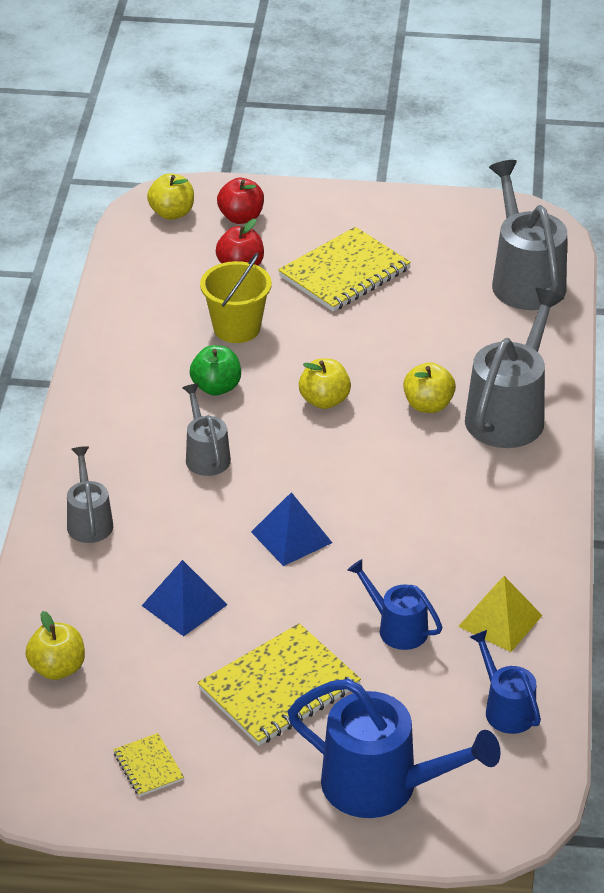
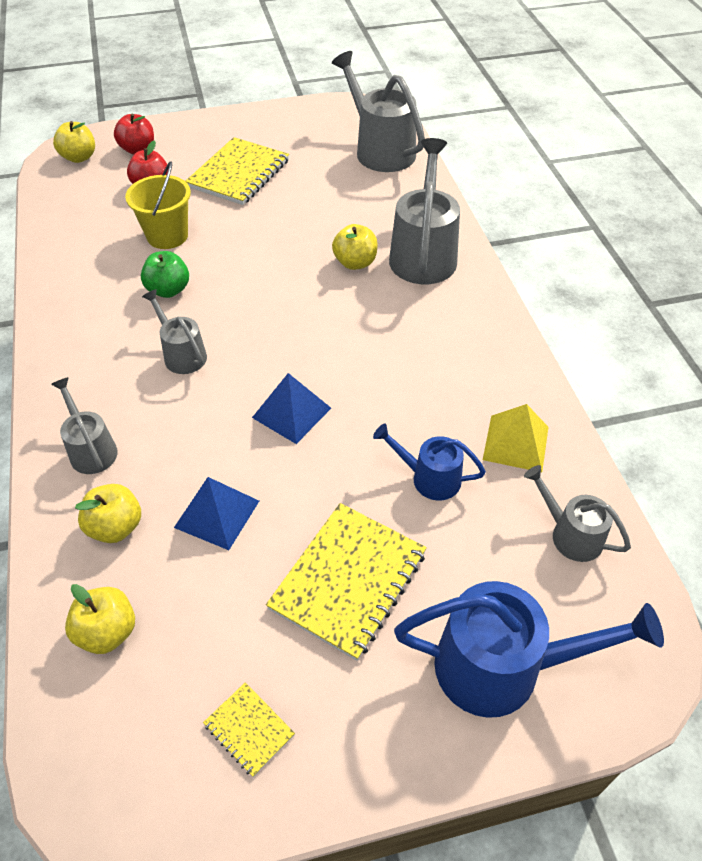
camera: 20 degrees left, 10 degrees up
(324, 400) = (267, 279): yellow apple -> yellow apple (116, 527)
(505, 708) = (570, 534): blue watering can -> grey watering can

